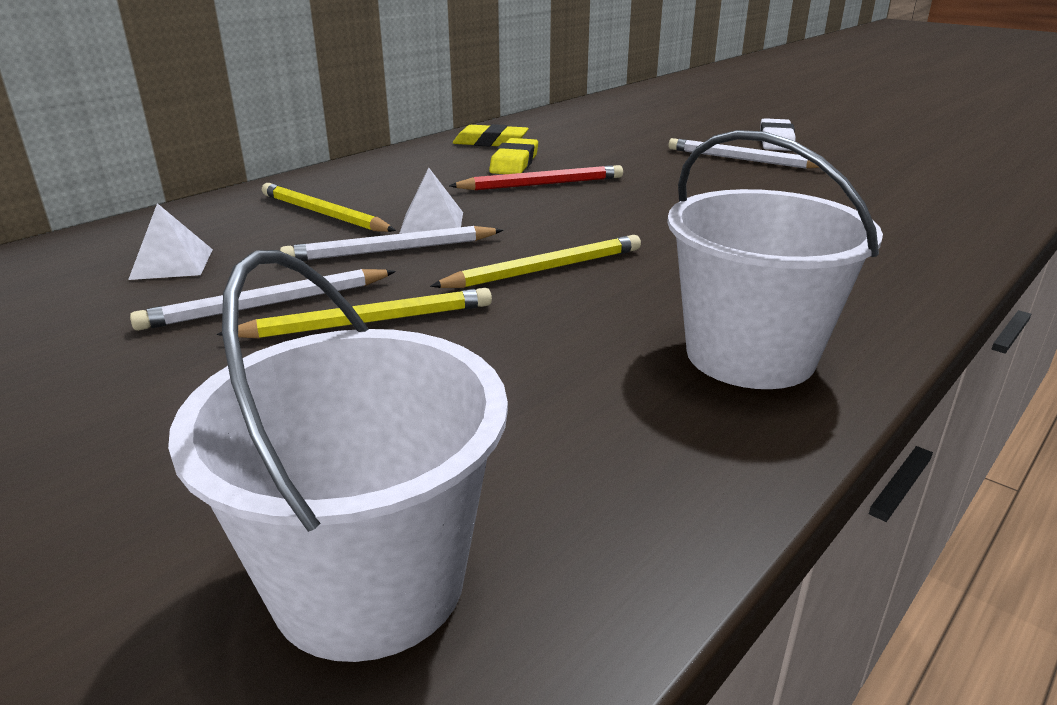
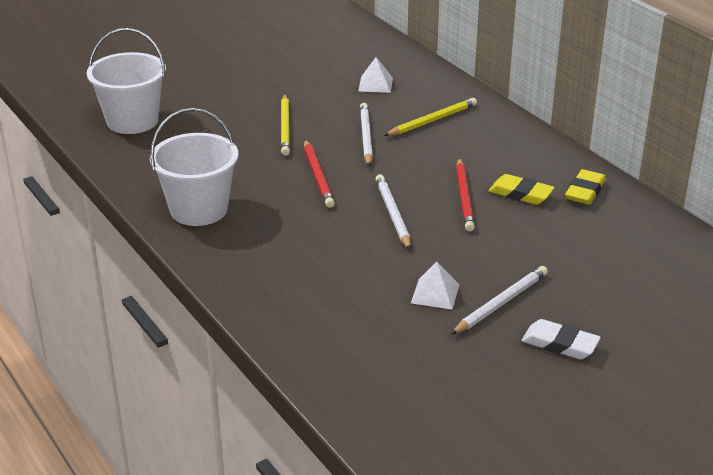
camera: 105 degrees right, 5 degrees up
(267, 304) = (316, 106): white pencil -> white pencil (393, 214)
(432, 222) = (404, 151): white pyramid -> white pyramid (435, 293)
(545, 269) = (318, 176): yellow pencil -> red pencil

